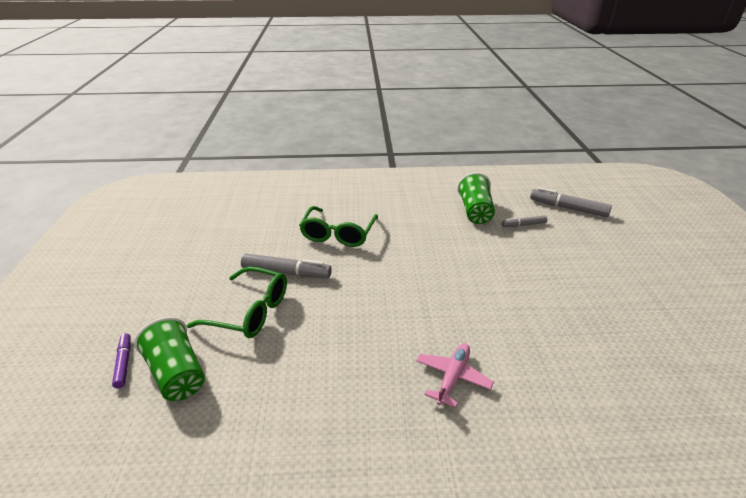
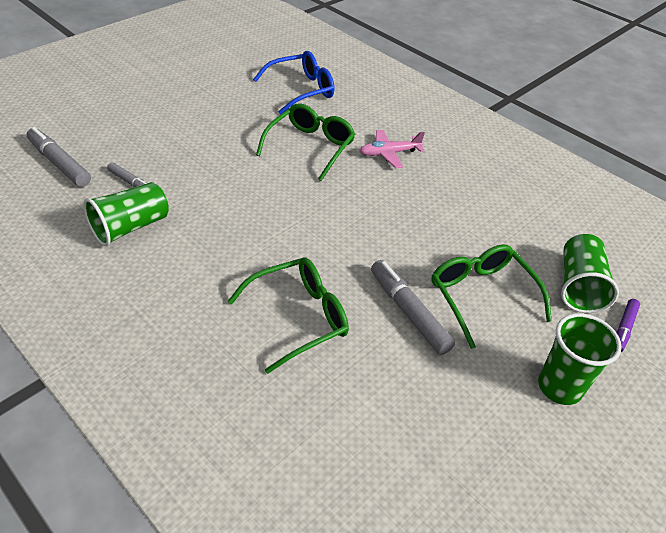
camera: 135 degrees left, 10 degrees up
(162, 295) = (559, 387): none -> green cup
(506, 327) = (310, 147): none -> green glasses
(568, 208) = (59, 163): grey marker -> grey marker turned 150 degrees clockwise
(633, 383) = (301, 90): none -> blue glasses

